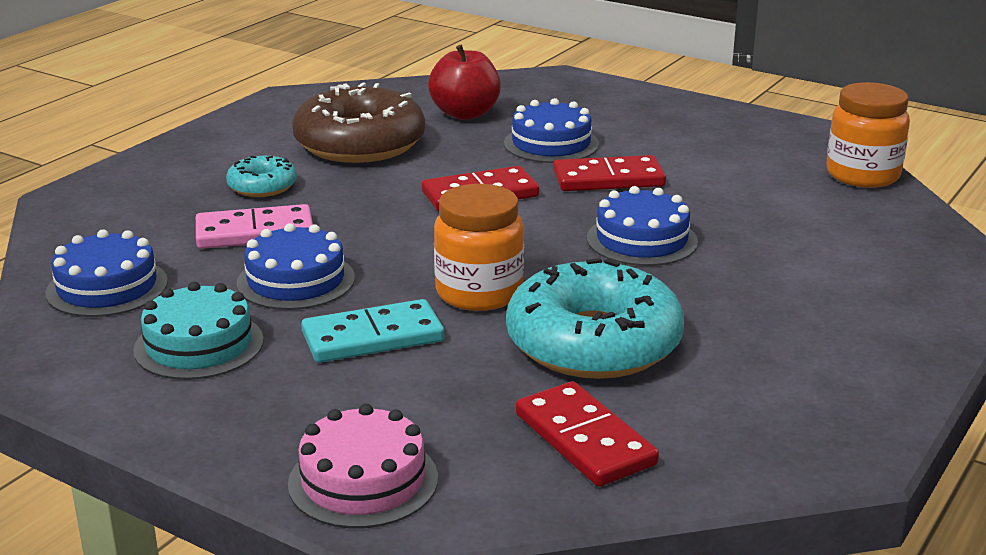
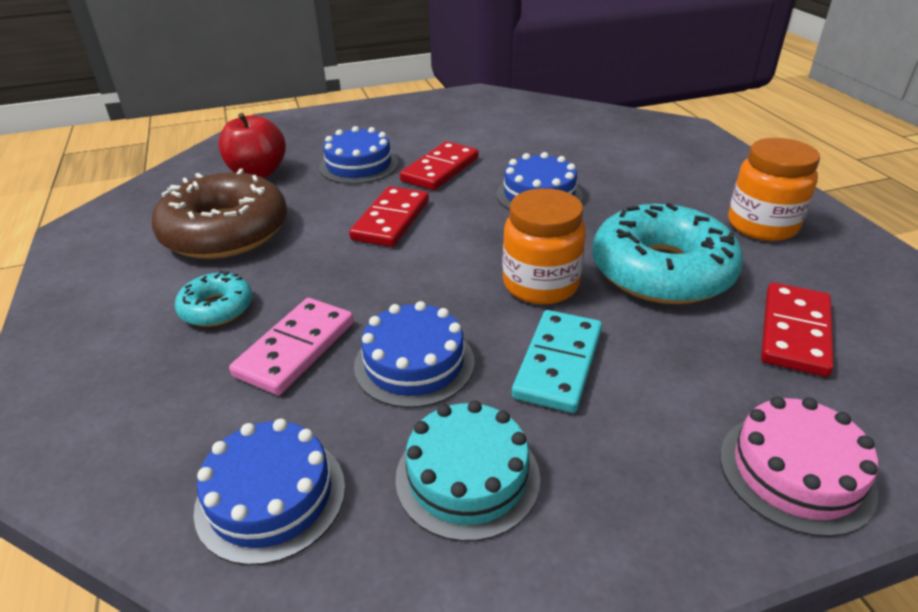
camera: 50 degrees left, 10 degrees up
(584, 439) = (795, 332): red domino -> red domino turned 75 degrees counterclockwise
(862, 175) = (545, 105): orange jar -> orange jar (762, 225)

